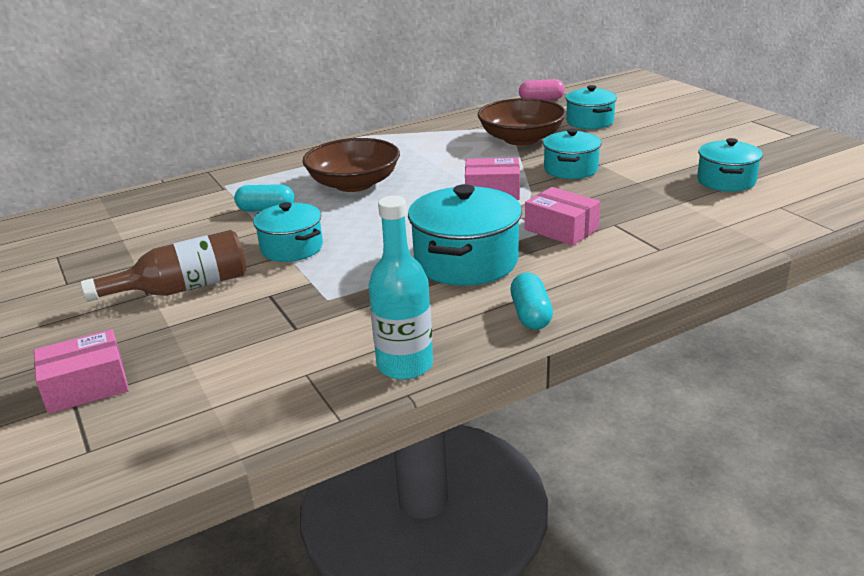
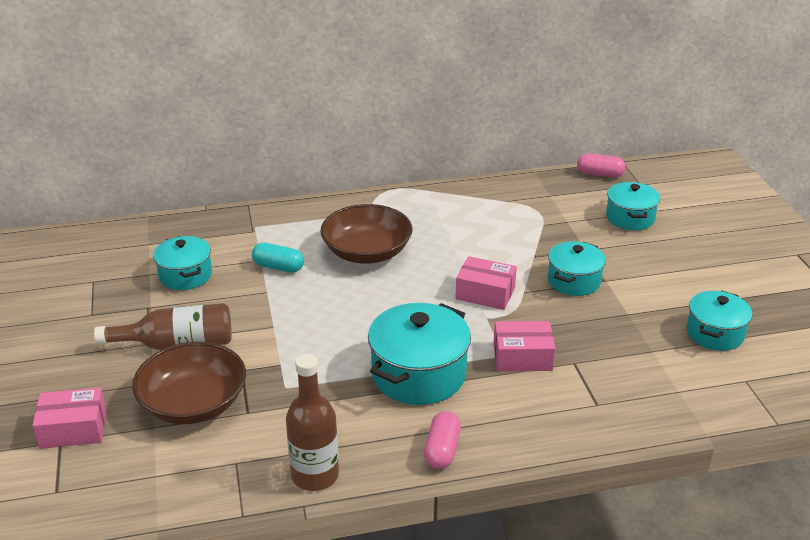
camera: 15 degrees right, 5 degrees up
(292, 248) = (281, 320): turquoise pot -> turquoise pot (185, 275)
(405, 365) = (315, 475): turquoise bottle -> brown bottle
(521, 139) = (549, 227): brown bowl -> brown bowl (193, 403)
(531, 314) = (442, 450): turquoise capsule -> pink capsule
(561, 229) = (522, 357): pink box -> pink box turned 60 degrees counterclockwise

